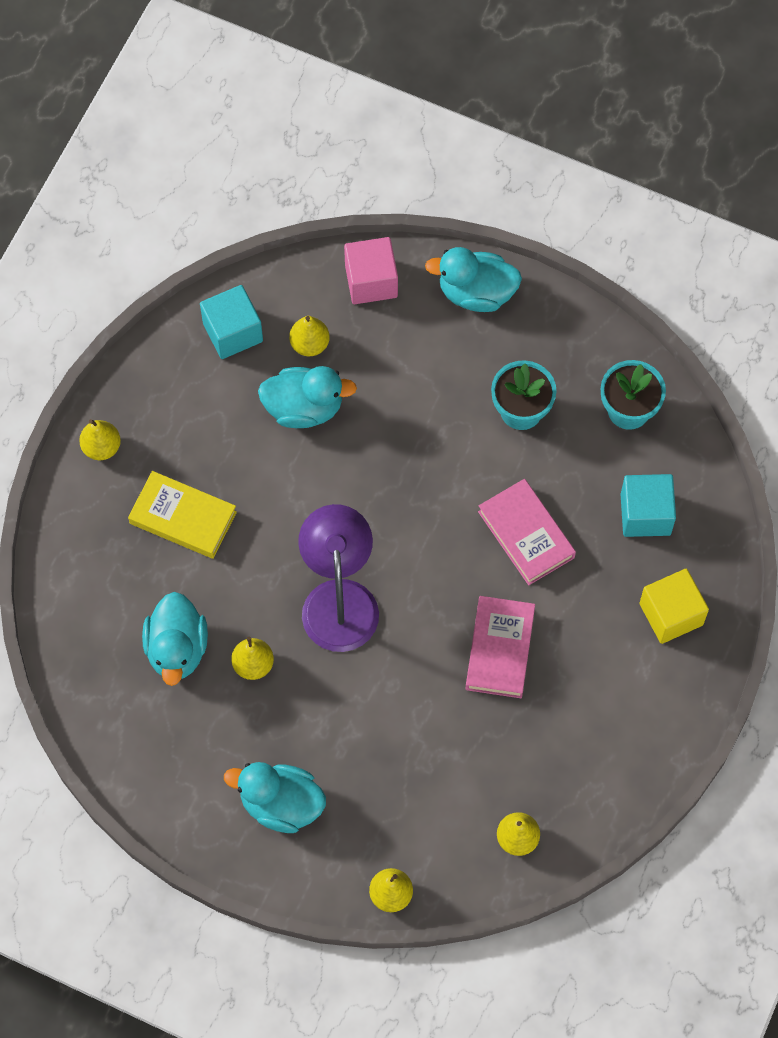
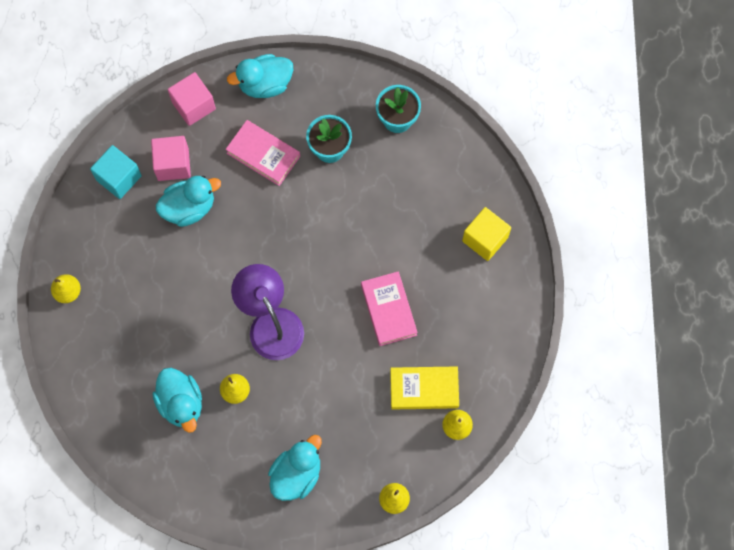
camera: 25 degrees left, 5 degrees up
(183, 518) = (144, 315): yellow book -> yellow book (424, 389)
(281, 804) = (296, 474): turquoise duck -> turquoise duck turned 135 degrees clockwise
(309, 344) = (173, 164): yellow pear -> pink cube
(526, 534) = (370, 228): pink book -> pink book (263, 155)
(645, 514) = (439, 182): turquoise cube -> none

